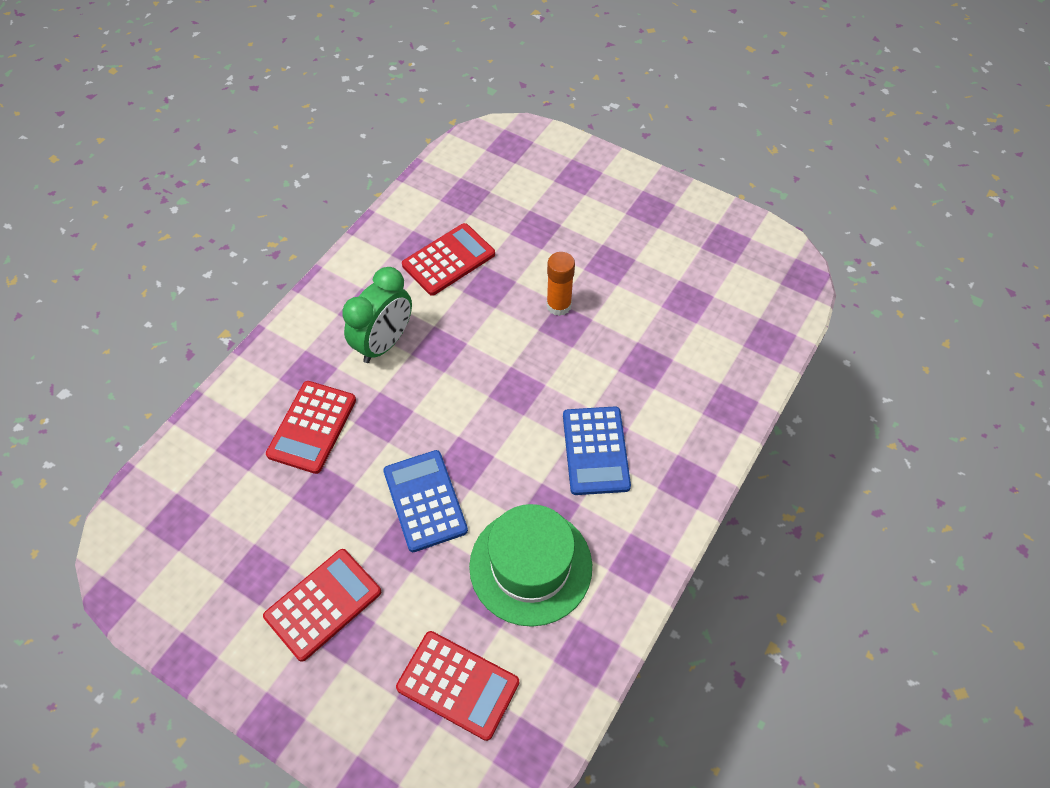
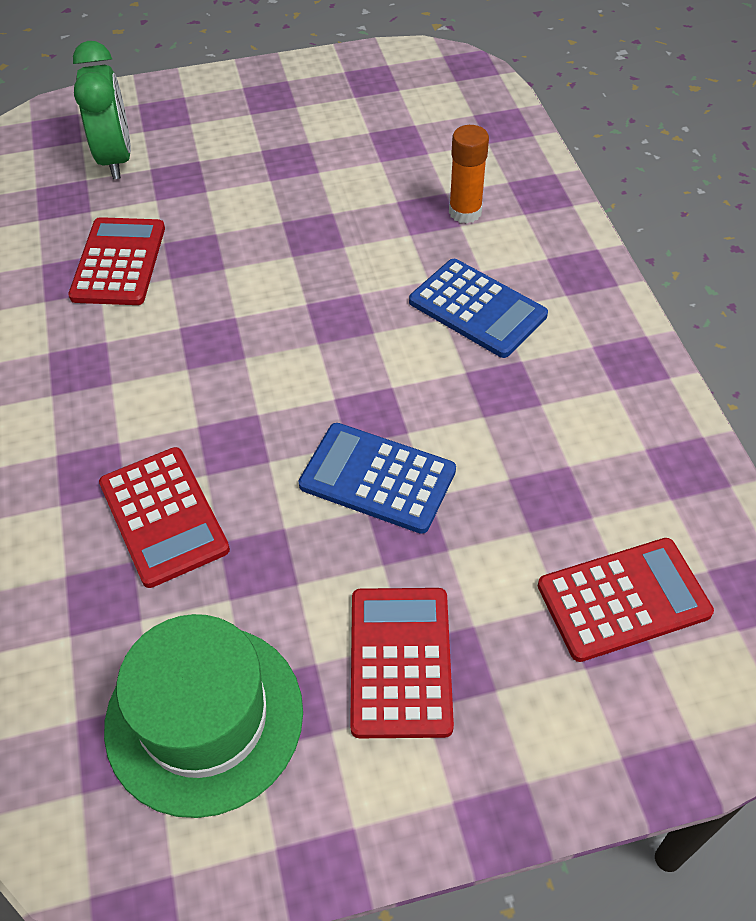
camera: 45 degrees left, 5 degrees down
(384, 343) = (144, 380): green clock -> green clock (116, 159)
(530, 566) = (549, 444): green hat -> green hat (204, 717)
(559, 305) = (286, 223): orange glue stick -> orange glue stick (465, 212)

